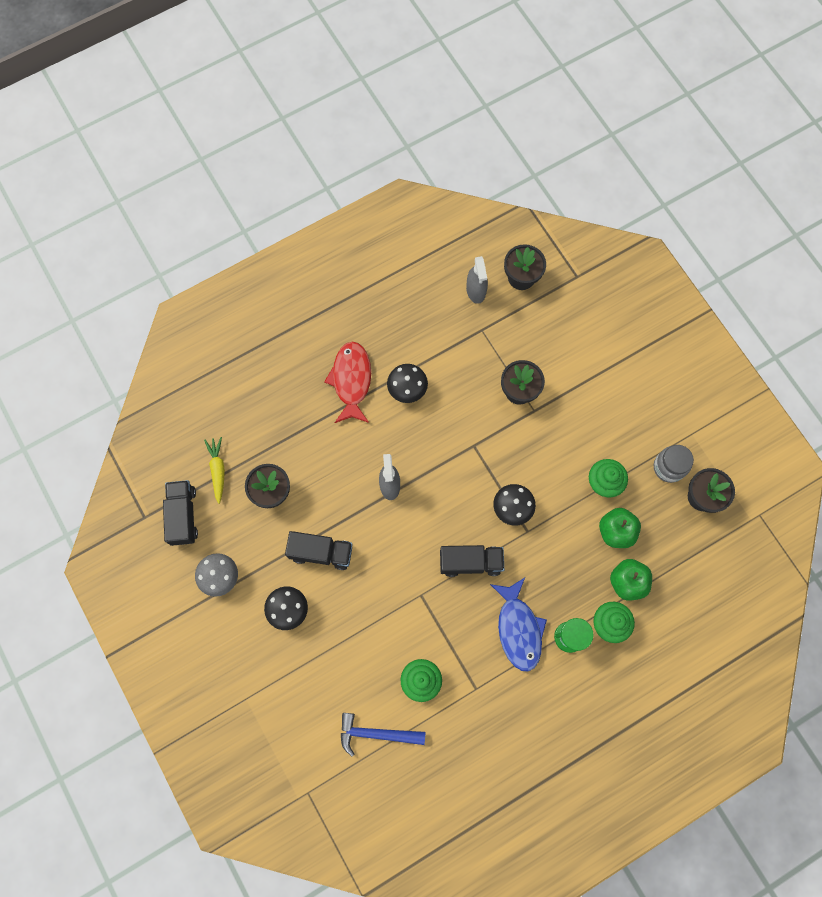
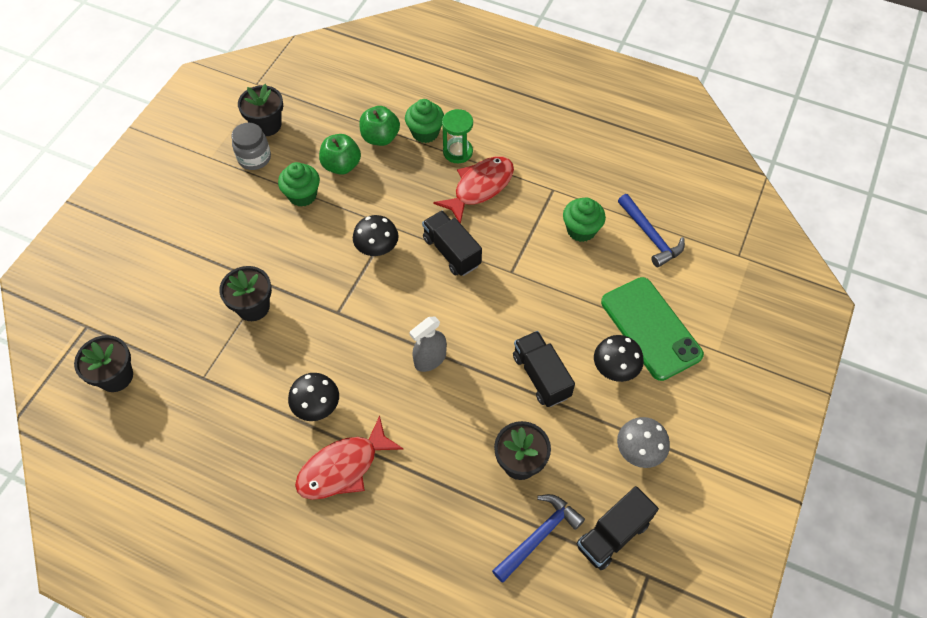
camera: 125 degrees left, 15 degrees down
(218, 470) = (539, 536): yellow carrot -> blue hammer
(299, 663) = (650, 328): none -> green phone
(476, 290) = (157, 410): grey spray bottle -> none
(518, 628) = (480, 187): blue fish -> red fish

